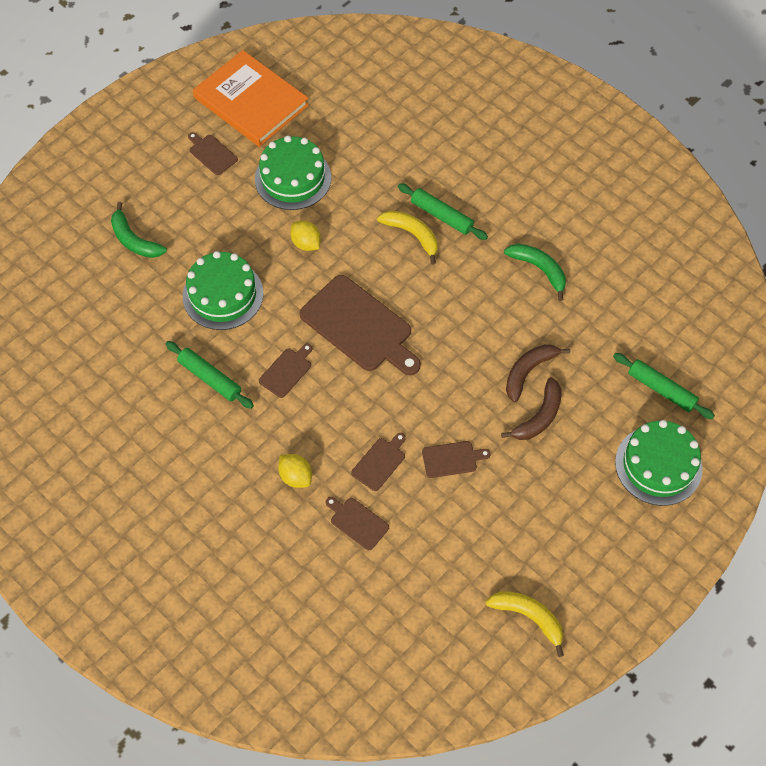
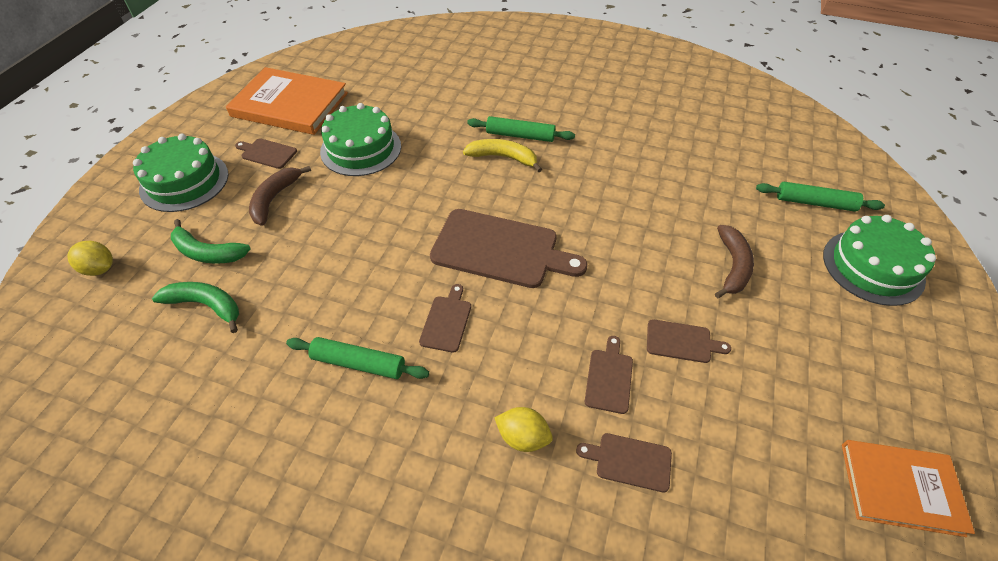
camera: 25 degrees left, 10 degrees down
(223, 295) = (335, 271): green cake -> green cake (184, 181)
(306, 243) = (403, 196): yellow lemon -> yellow lemon (99, 269)
(452, 459) = (682, 342): brown cutting board -> brown cutting board turned 45 degrees clockwise
(528, 372) = (691, 231): brown banana -> brown banana (274, 199)
(528, 617) = (900, 488): yellow banana -> orange book
(539, 269) = (635, 148): green banana -> green banana (206, 305)

